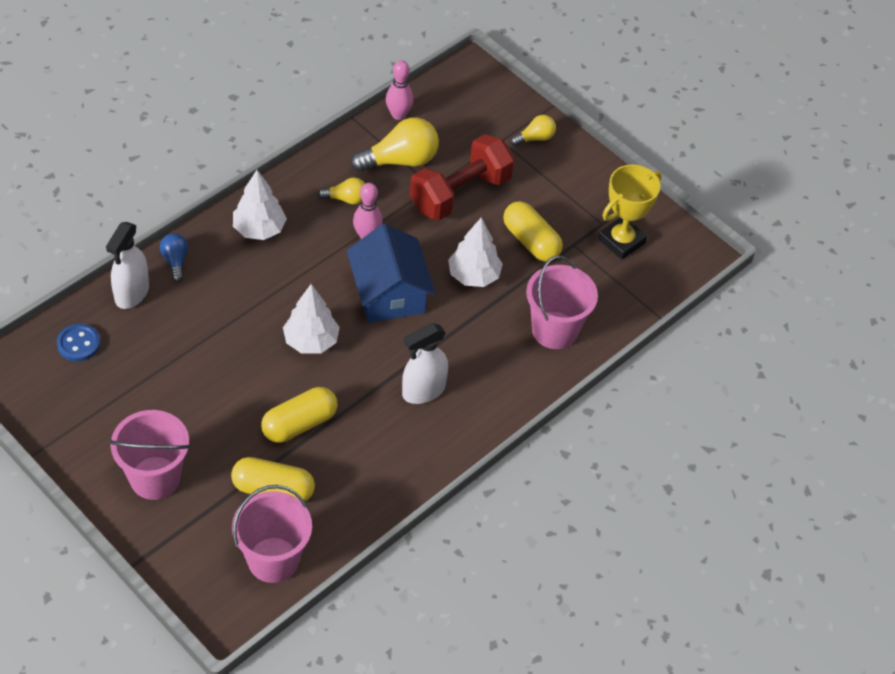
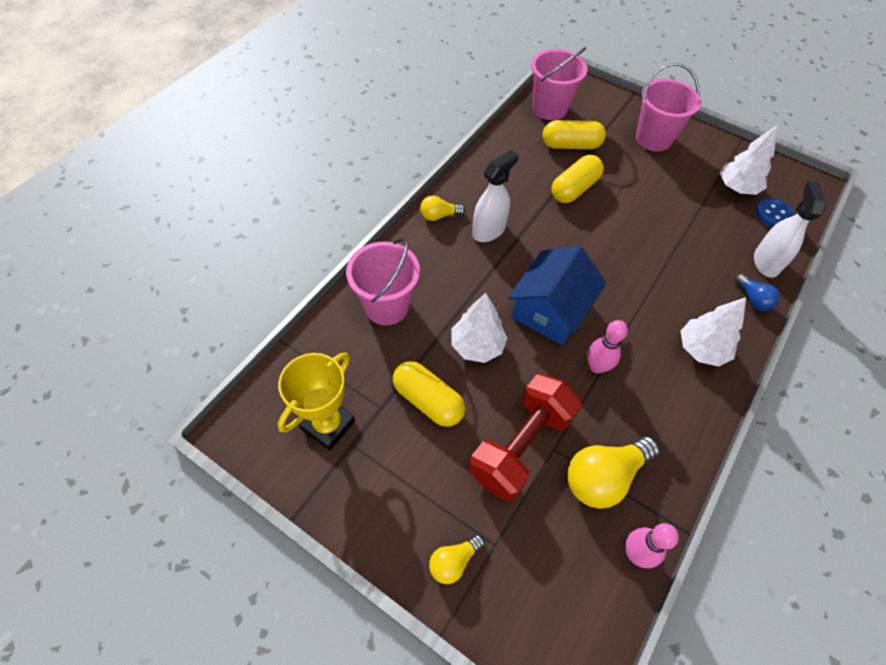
camera: 170 degrees right, 5 degrees up
(311, 341) = (597, 252): white tree -> white tree (737, 188)
(346, 199) = (638, 407): yellow light bulb -> yellow light bulb (439, 216)
(389, 293) = (550, 310): blue house -> blue house turned 60 degrees clockwise

